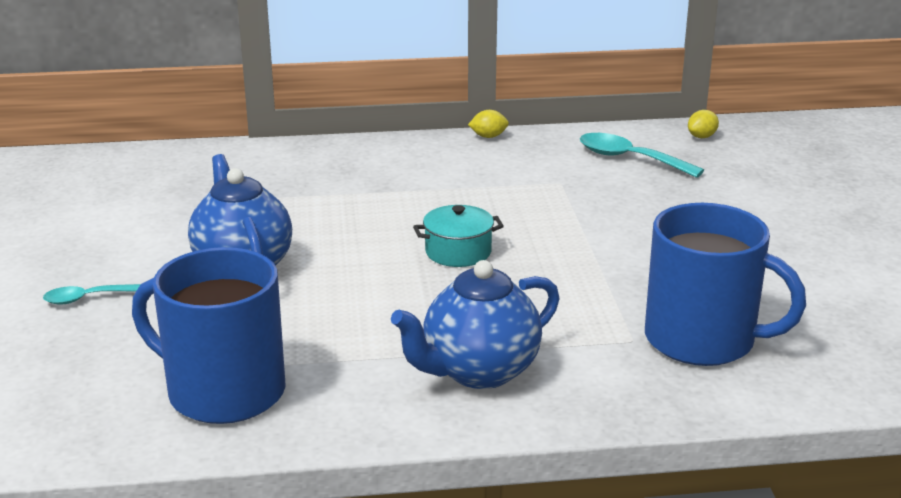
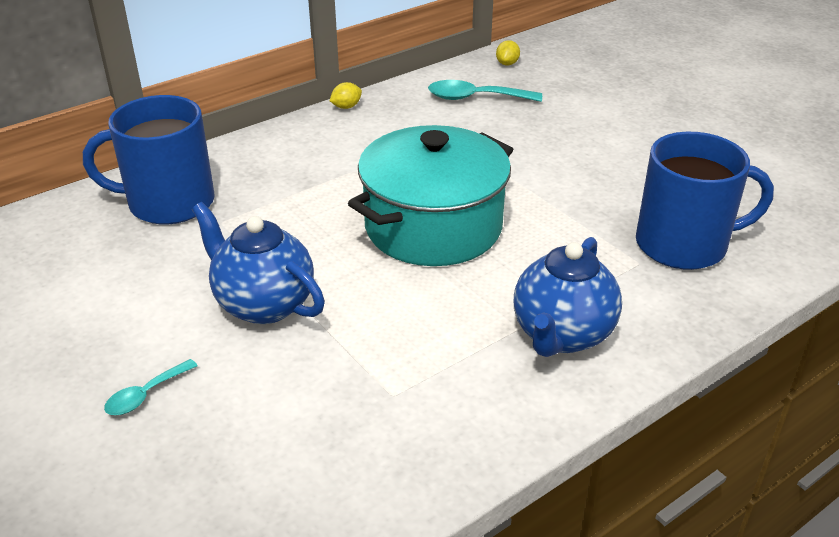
camera: 30 degrees left, 10 degrees up
(224, 391) = (379, 442): blue mug -> blue mug (169, 202)
(458, 252) = (433, 226): turquoise pot -> turquoise pot, size x2.28

